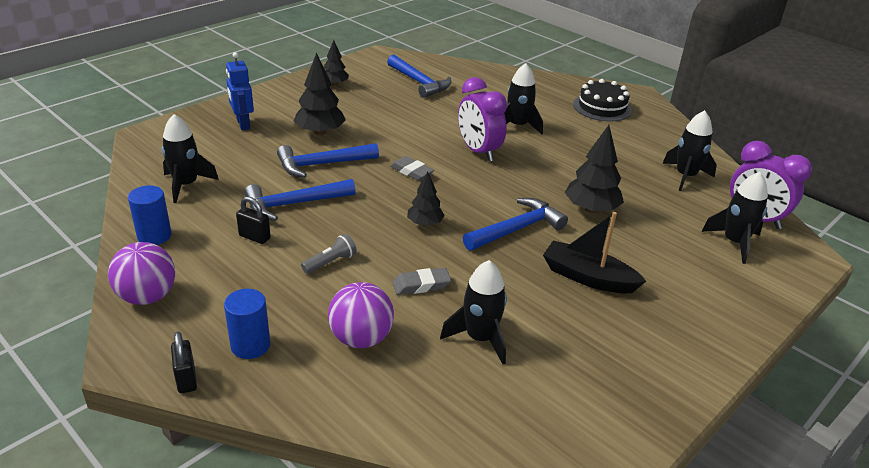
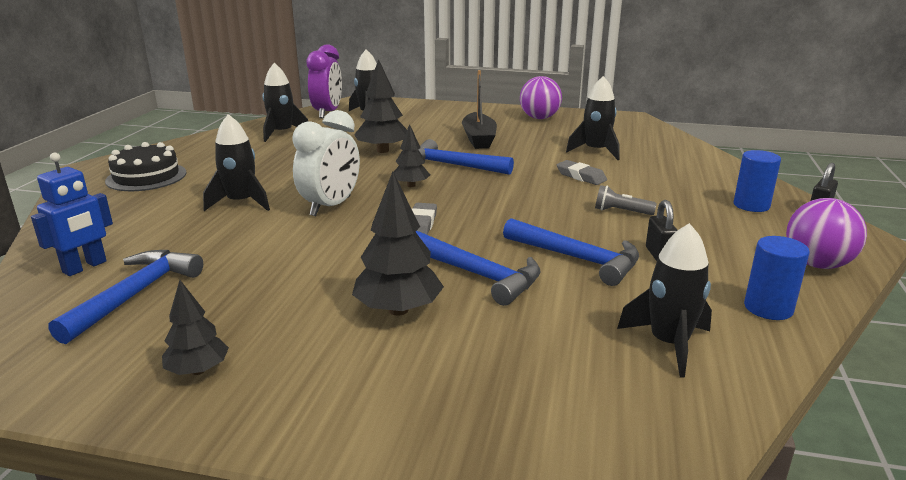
camera: 120 degrees left, 10 degrees down
(243, 124) = (457, 391): blue robot -> blue robot (85, 267)
(361, 338) = (667, 178): purple ball -> purple ball (539, 118)
(425, 223) = (502, 195): black tree -> black tree (411, 185)
(478, 151) = (331, 206): purple clock -> white clock

